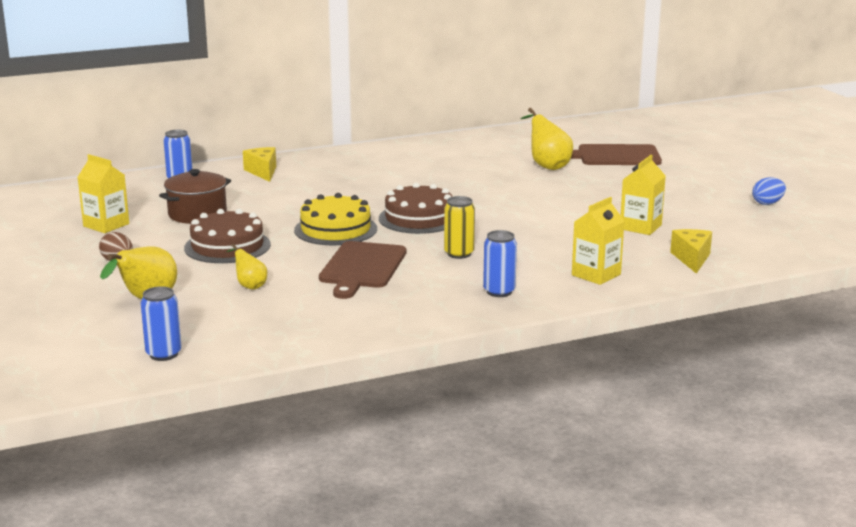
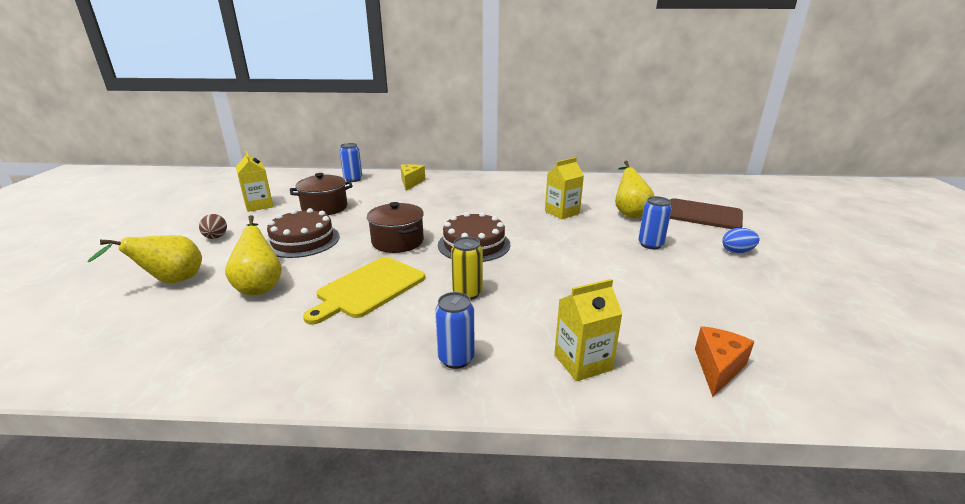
camera: 25 degrees right, 5 degrees up
(163, 354) = (78, 353): blue can -> blue can (650, 244)
(249, 286) = (260, 286): yellow pear -> yellow pear, size x1.73
(335, 229) = (397, 241): yellow cake -> brown pot
(362, 267) = (369, 288): brown cutting board -> yellow cutting board
(640, 227) = (678, 302): yellow carton -> yellow carton (562, 212)
(692, 259) = (718, 368): yellow cheese -> orange cheese
(767, 203) = (849, 301): blue egg -> blue egg (737, 252)

